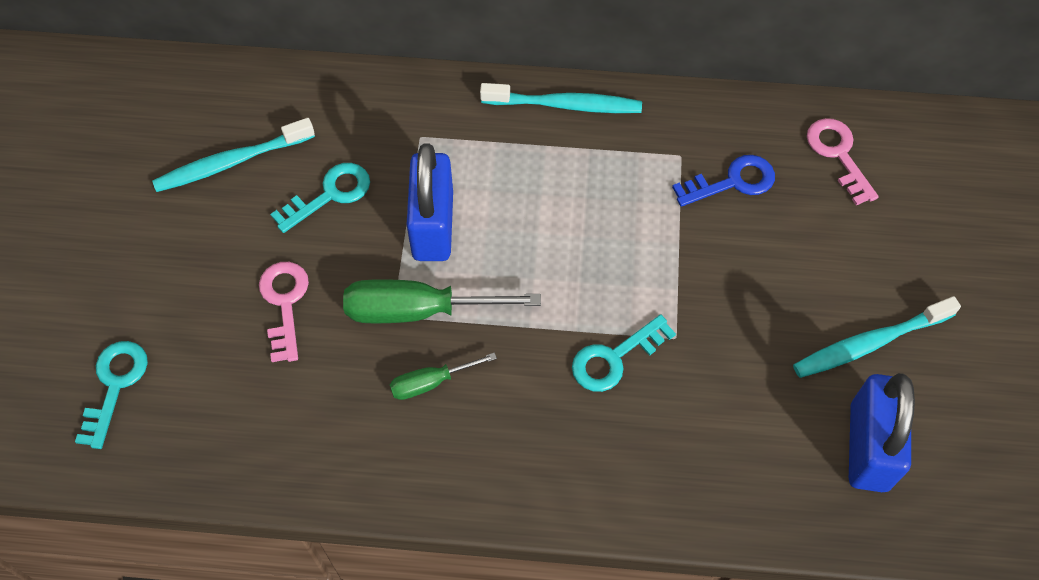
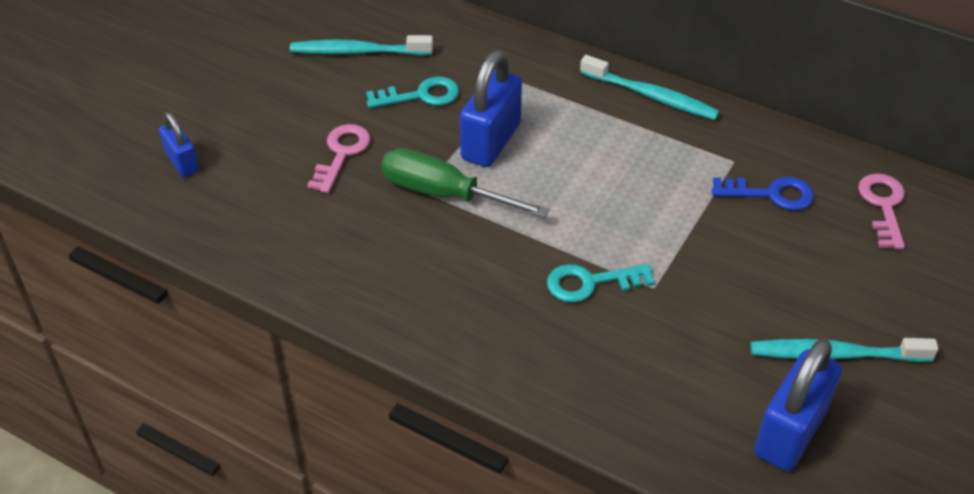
camera: 25 degrees right, 15 degrees down
(115, 385) = (182, 163): turquoise key -> blue padlock
(431, 382) = (425, 245): green screwdriver -> none

